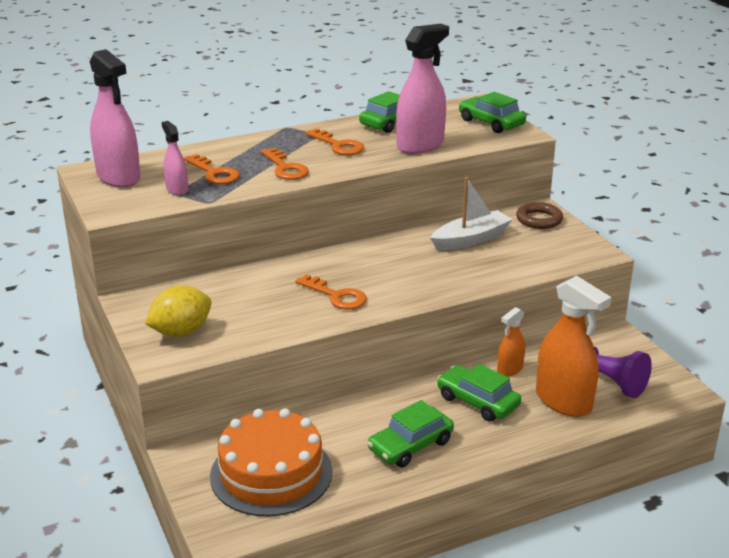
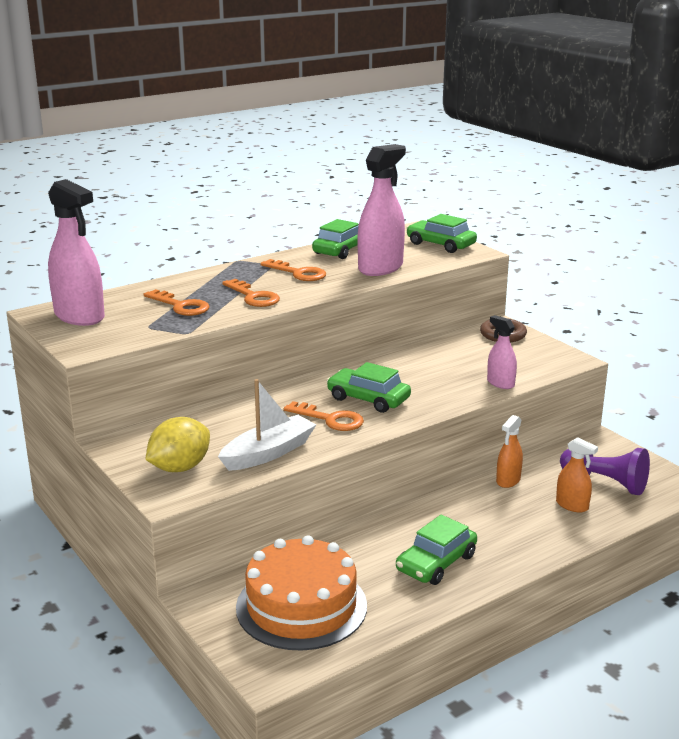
camera: 10 degrees left, 5 degrees down
(177, 189) = (147, 323): pink spray bottle -> pink spray bottle (500, 383)
(470, 239) = (444, 357): white boat -> white boat (268, 453)
(477, 401) = (488, 514): green car -> green car (368, 399)
(563, 401) = (572, 505): orange spray bottle -> orange spray bottle, size x0.53

